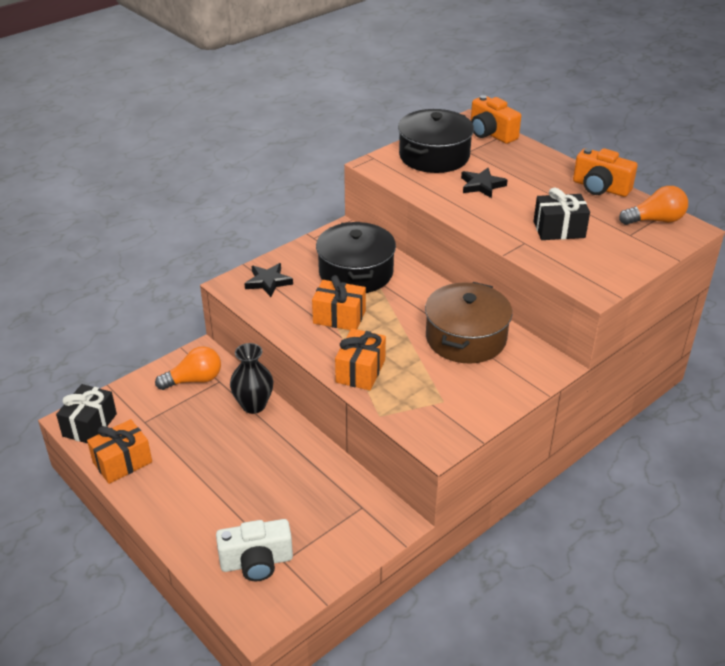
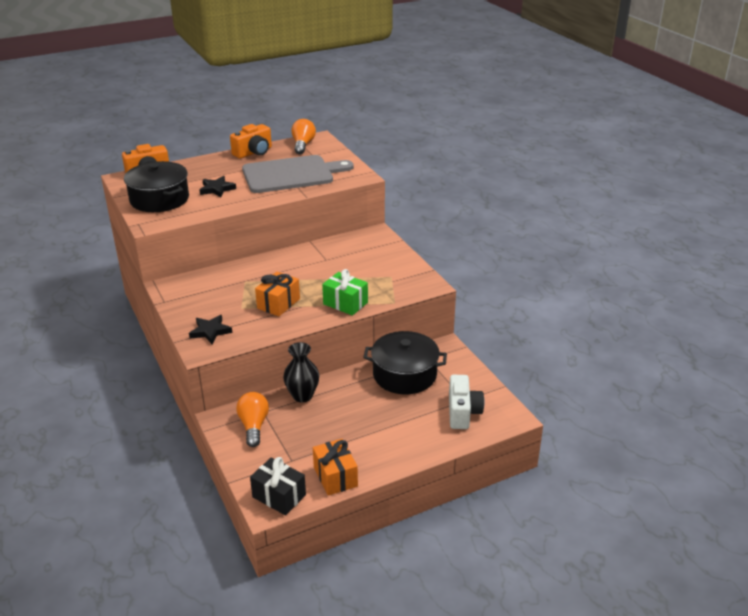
camera: 75 degrees left, 5 degrees down
(356, 272) = (227, 288): black pot -> black pot (404, 374)
(360, 371) = (345, 303): orange gift -> green gift
(466, 338) = (332, 257): brown pot -> none
(559, 229) = (291, 174): black gift -> grey cutting board

